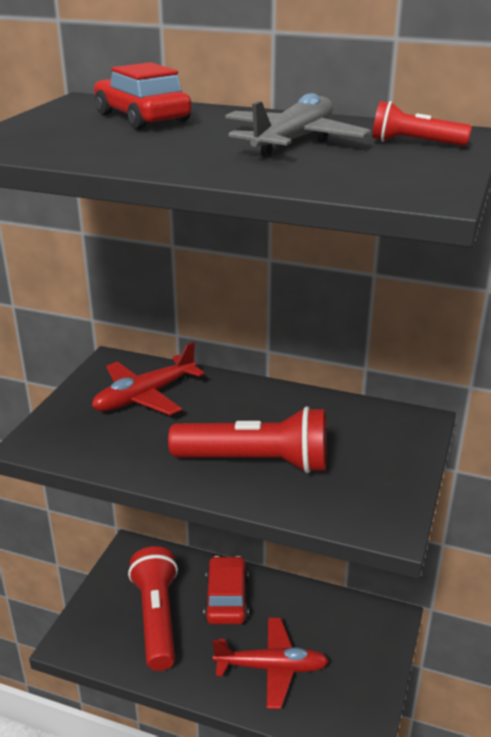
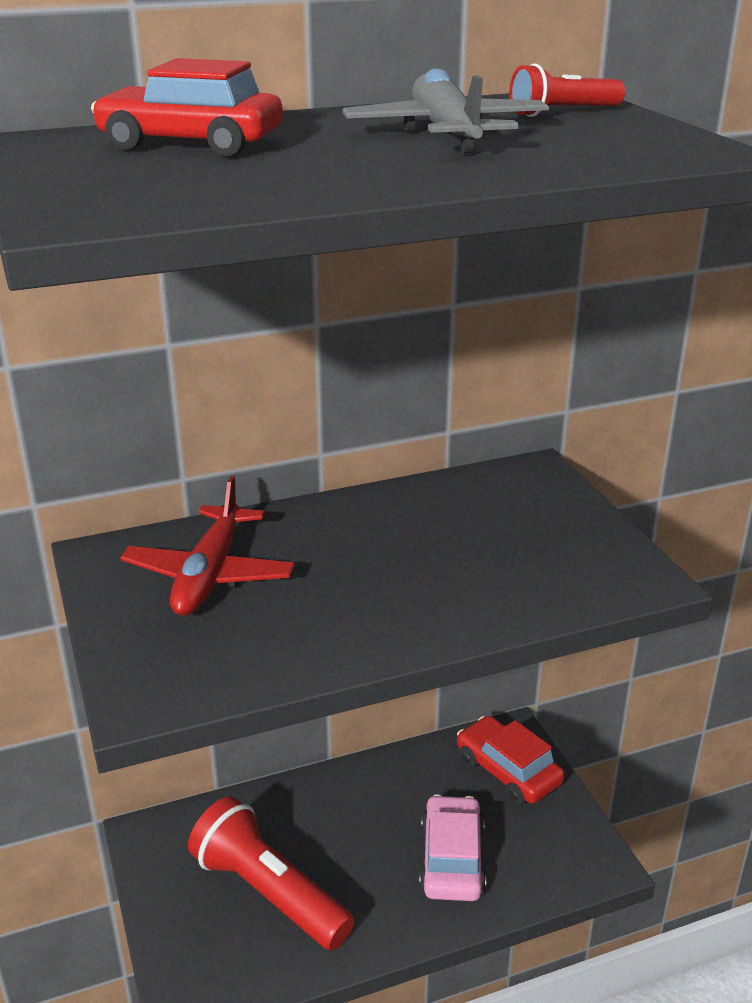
camera: 40 degrees left, 0 degrees up
(226, 598) = (327, 819): red car -> red car (508, 771)
(256, 462) = (442, 584): red flashlight -> none
(271, 668) = (452, 859): red plane -> pink car

